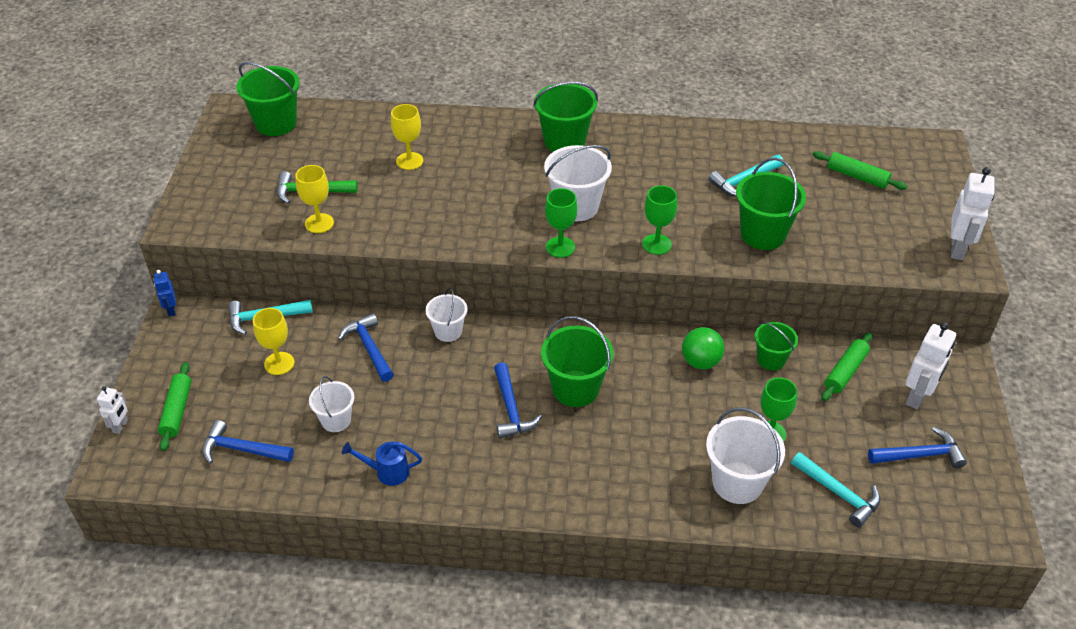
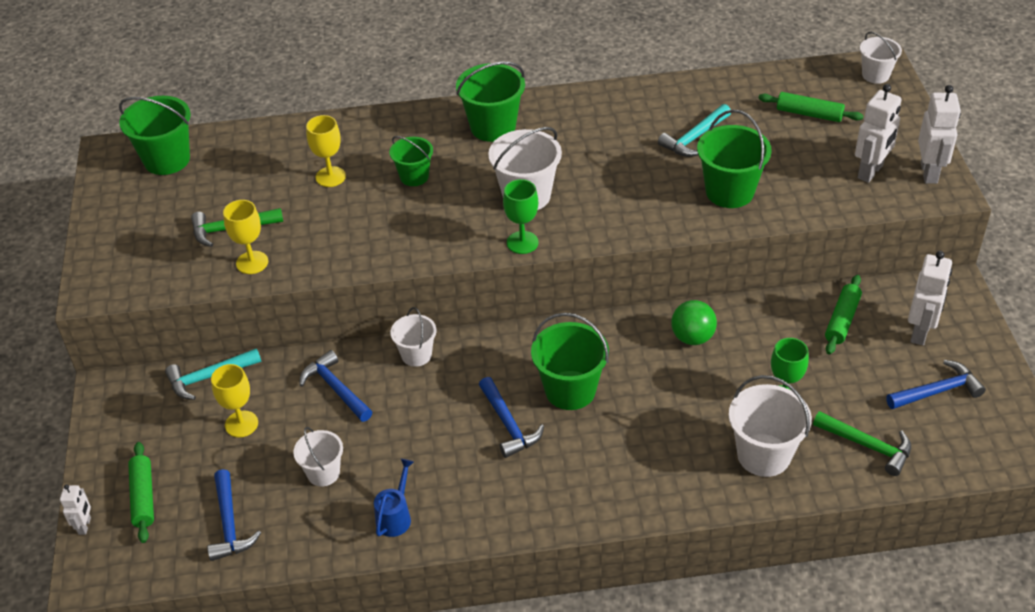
camera: 10 degrees left, 0 degrees up
(171, 310) = (100, 388): blue robot -> none
(242, 449) = (229, 524): blue hammer -> blue hammer turned 105 degrees counterclockwise
(387, 472) = (395, 516): blue watering can -> blue watering can turned 120 degrees clockwise
(656, 244) = (623, 221): green goblet -> none
(771, 359) = (764, 321): green bucket -> green bucket (414, 176)
(839, 493) = (868, 446): turquoise hammer -> green hammer
(901, 239) = (870, 172): none -> white robot
(930, 152) = (875, 75): none -> white bucket

